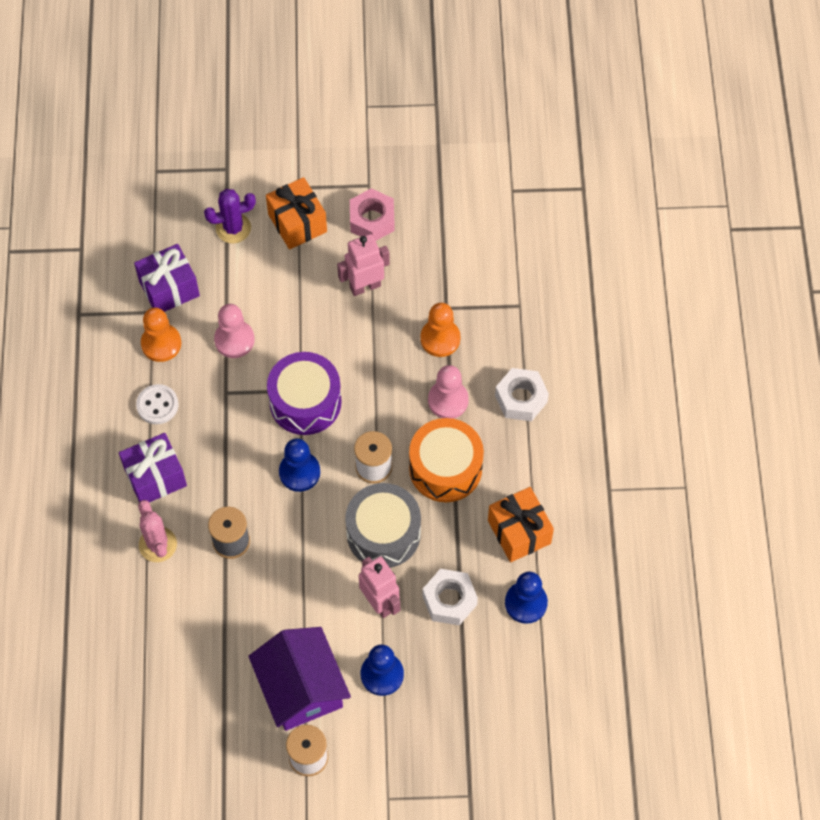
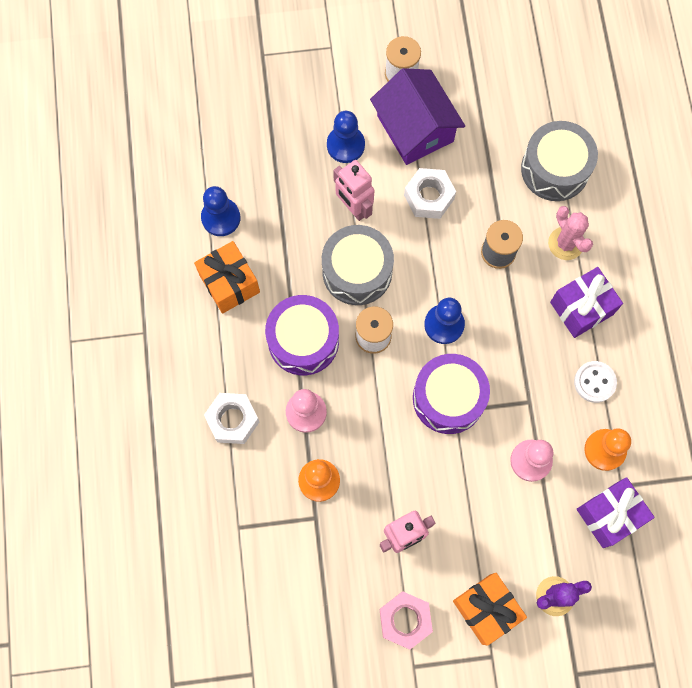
camera: 175 degrees right, 10 degrees up
(153, 627) = (555, 169): none -> grey drum
(445, 468) = (303, 340): orange drum -> purple drum
(449, 600) = (290, 214): white nut -> white nut (429, 197)

